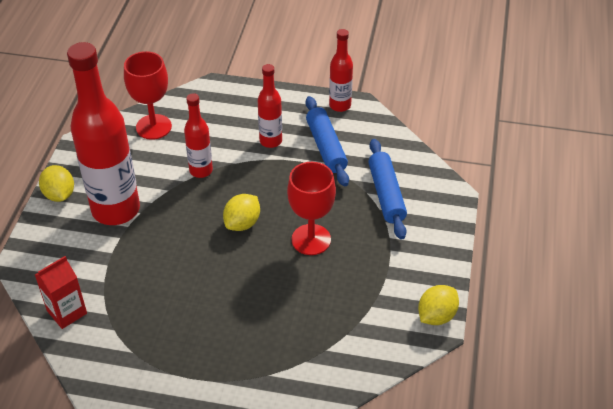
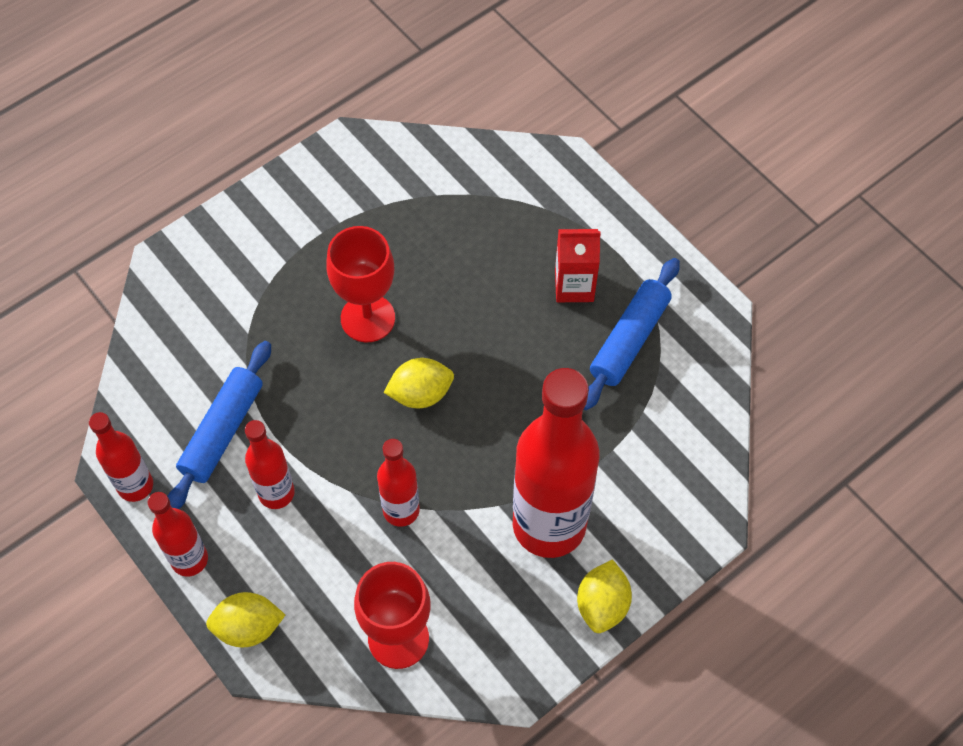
camera: 140 degrees left, 15 degrees up
(67, 312) = (697, 417): red carton -> red carton (574, 286)
(282, 97) = (189, 559): none -> red bottle
(386, 194) = (230, 314): blue rolling pin -> blue rolling pin (629, 340)
(436, 316) = (336, 152): yellow lemon -> yellow lemon (248, 627)

